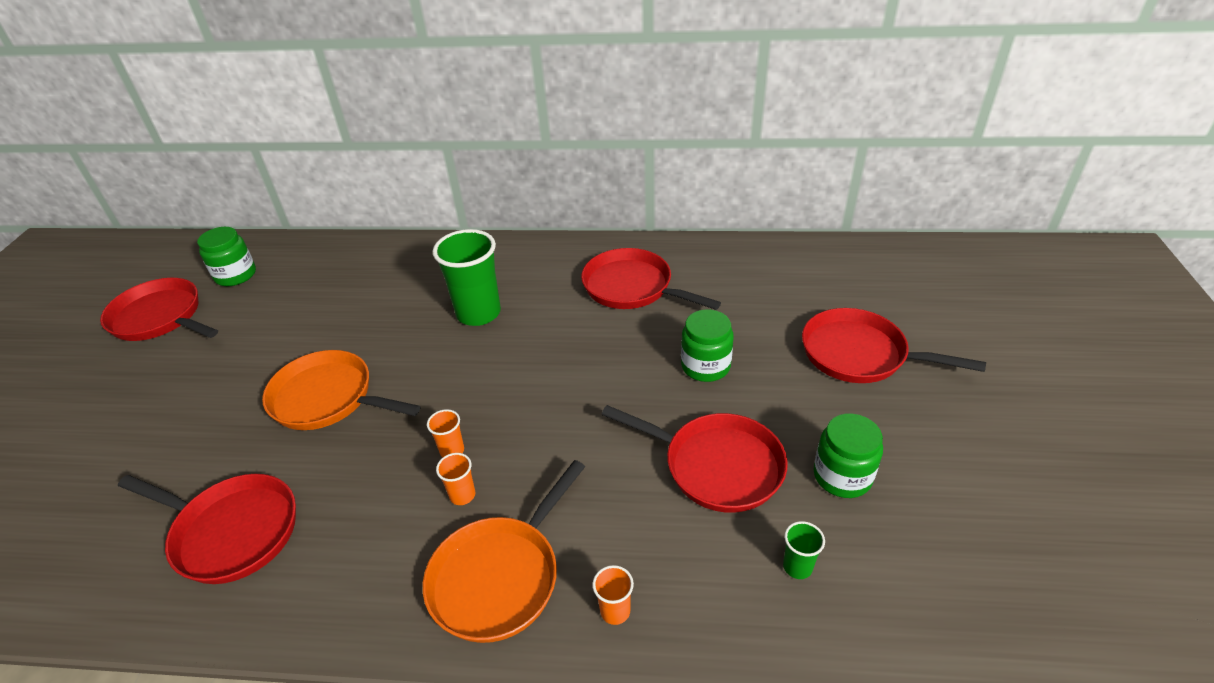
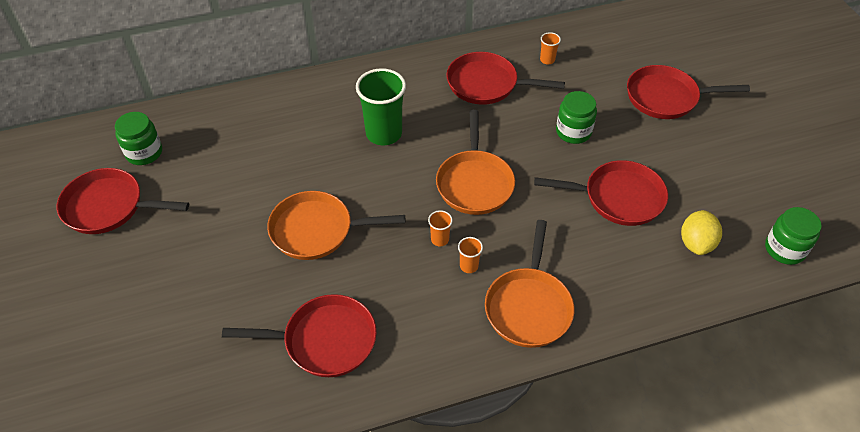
camera: 25 degrees left, 10 degrees up
(541, 394) = (474, 182): none -> orange pan
(615, 611) = (609, 302): orange cup -> orange cup (547, 60)
(797, 567) = (696, 243): green cup -> yellow lemon
(842, 476) = (694, 182): green jar -> green jar (784, 249)

